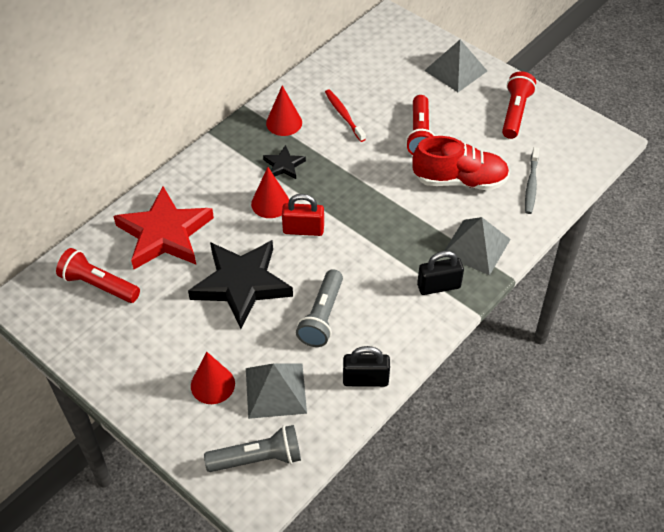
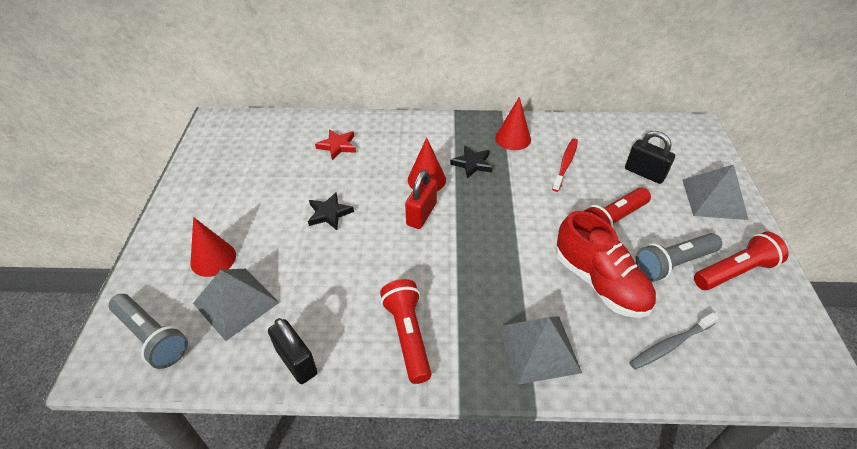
camera: 50 degrees right, 5 degrees down
(99, 285) = (260, 144): red flashlight -> red flashlight (408, 336)
(165, 234) = (337, 146): red star -> red star, size x0.46
(241, 284) = (329, 213): black star -> black star, size x0.46
(303, 230) = (421, 214): red padlock -> red padlock turned 60 degrees clockwise
(322, 316) = (342, 283): grey flashlight -> grey flashlight (673, 263)
(438, 286) = (459, 349): black padlock -> black padlock (644, 173)

